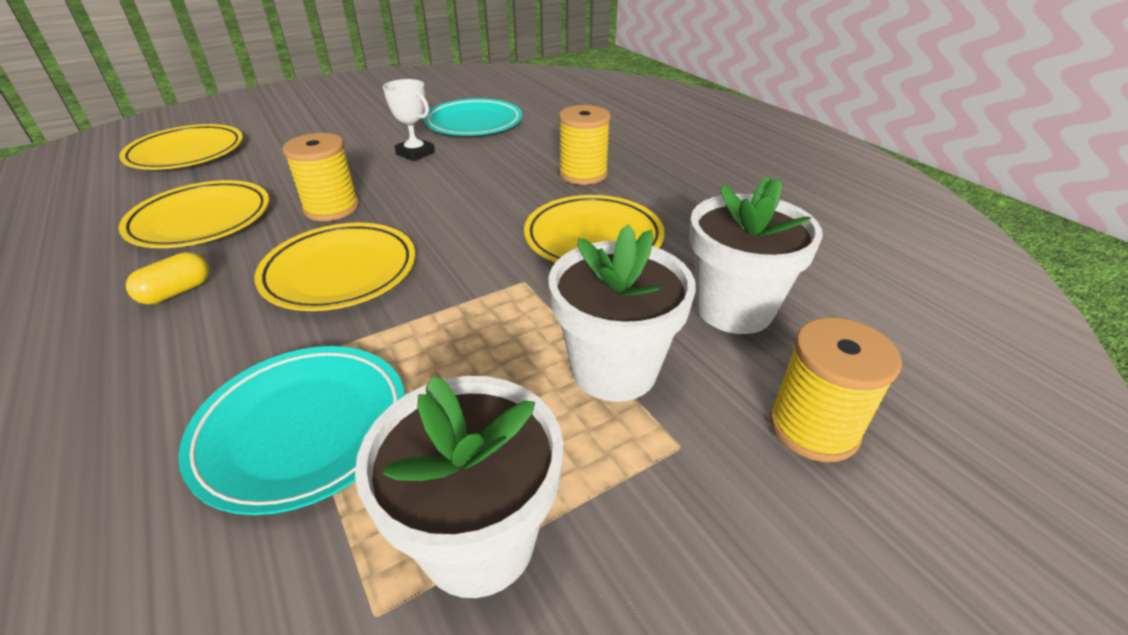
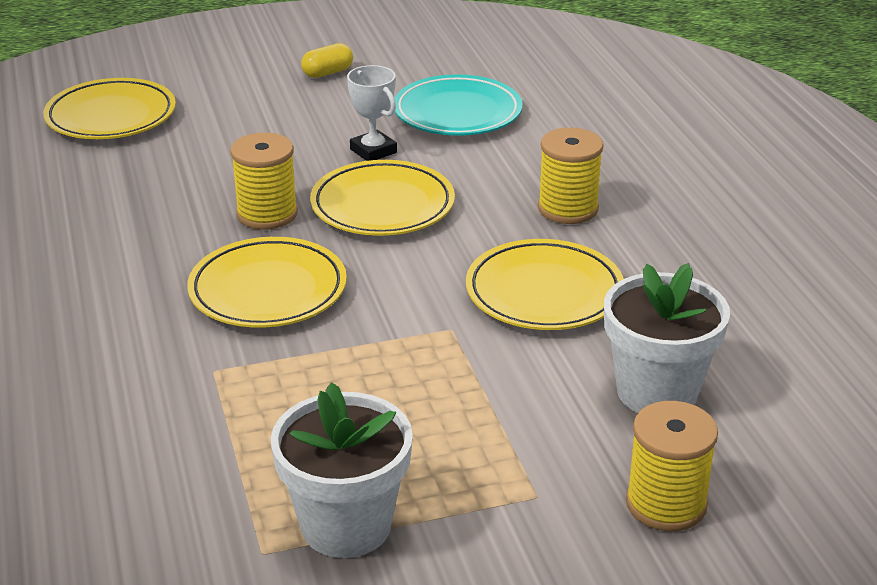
camera: 15 degrees right, 5 degrees down
(176, 292) = (112, 287): yellow capsule -> yellow capsule (327, 73)
(201, 220) = (131, 209): yellow plate -> yellow plate (382, 206)
(303, 429) = (221, 426): turquoise plate -> none
(614, 369) = (506, 426): white flower pot -> none

